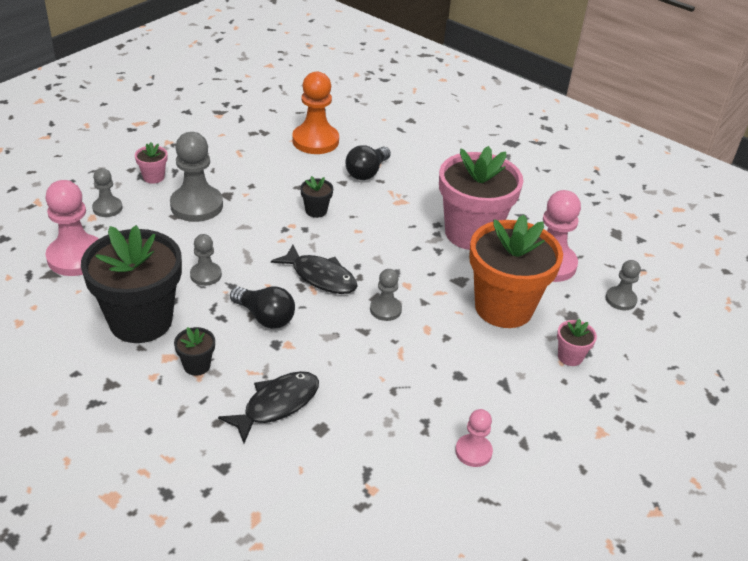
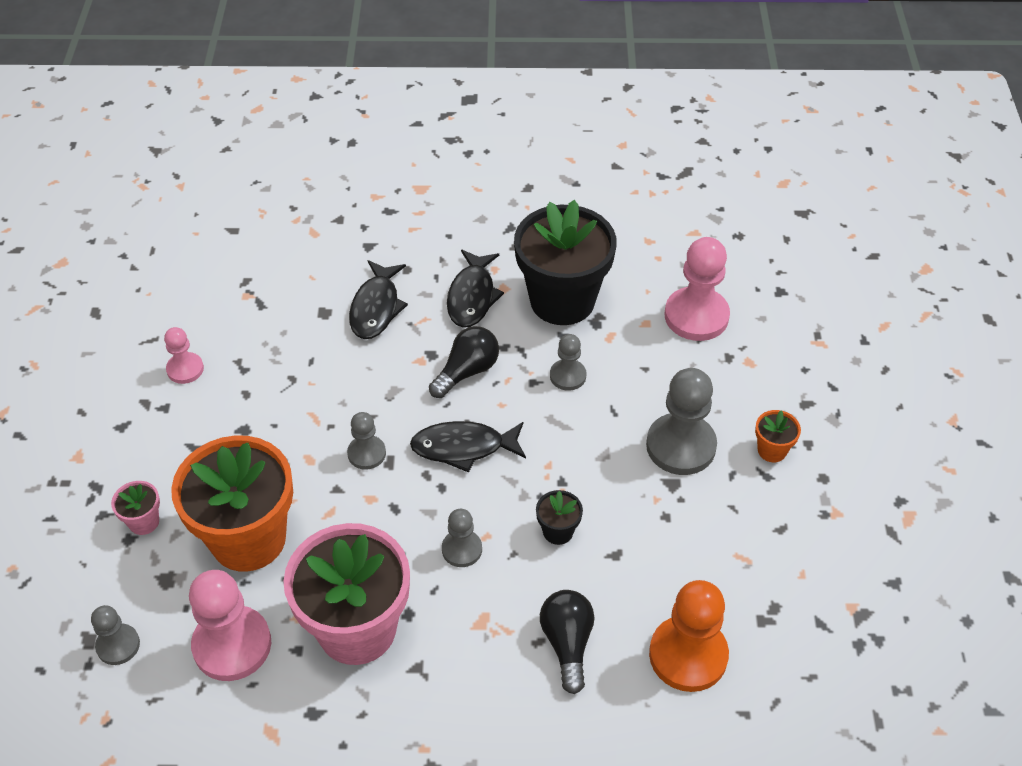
camera: 145 degrees right, 10 degrees up
(107, 208) = (752, 381): grey pawn -> grey pawn (462, 549)
(153, 177) = (772, 450): pink flower pot -> orange flower pot
(197, 365) = (472, 296): black flower pot -> black fish
(265, 317) = (467, 371): black light bulb -> black light bulb turned 135 degrees clockwise

